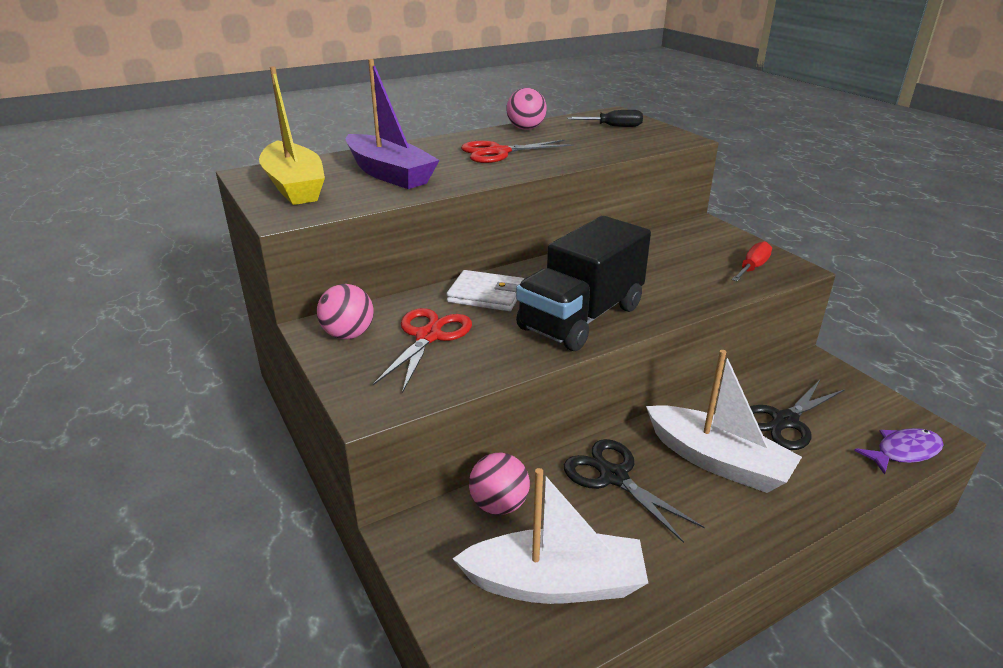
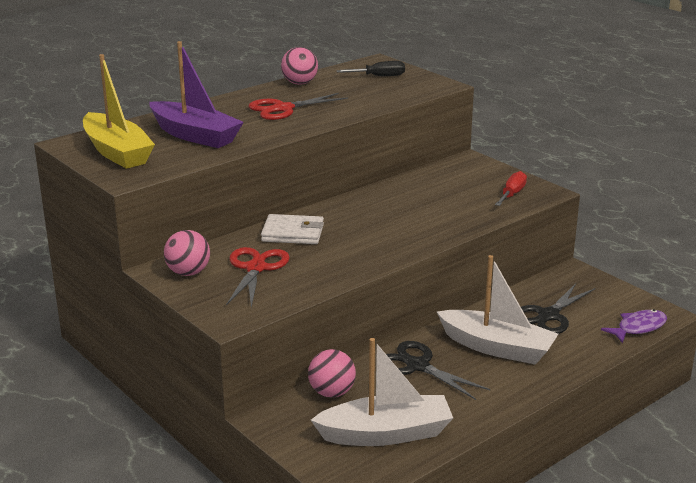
camera: 10 degrees left, 5 degrees down
(581, 318) = (377, 244): black truck -> none

